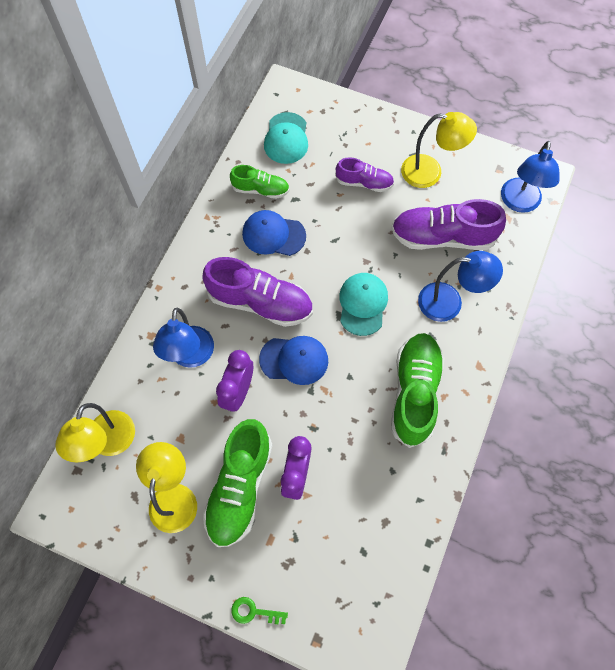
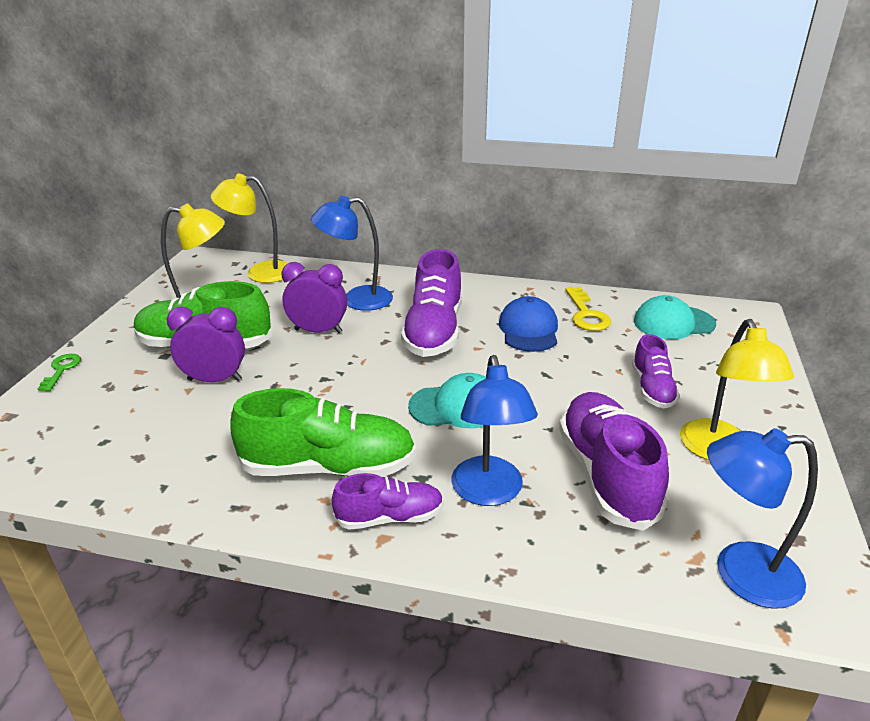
camera: 80 degrees right, 35 degrees down
(260, 189) = (586, 314): green shoe -> yellow key
(294, 360) = (363, 362): blue cap -> none
(463, 360) = (390, 517): none -> purple shoe

